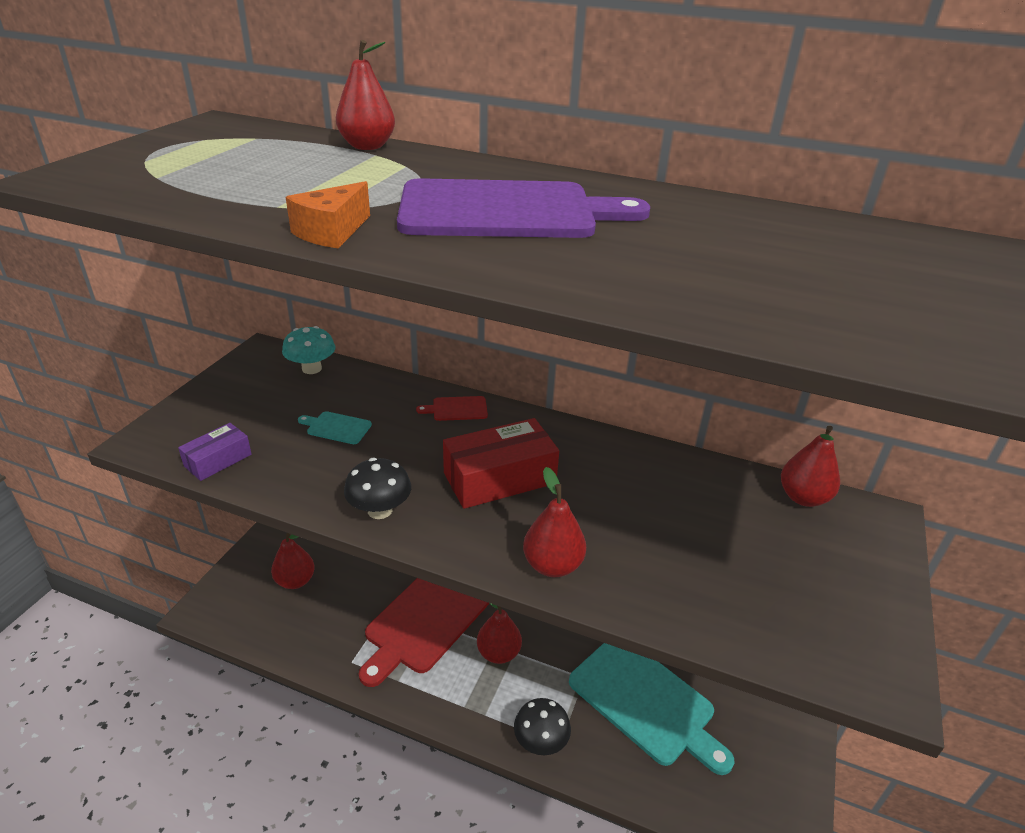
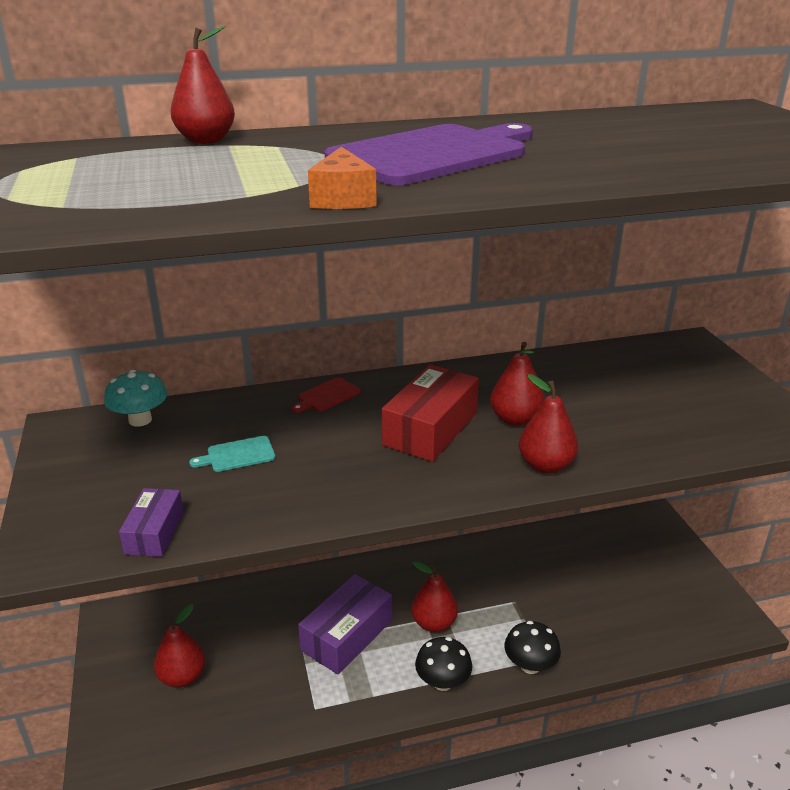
camera: 35 degrees left, 5 degrees down
(380, 510) = (367, 495): black mushroom -> black mushroom (442, 682)
(426, 620) = (347, 635): red cutting board -> purple box
(646, 701) = (572, 590): turquoise cutting board -> none
(803, 497) = (638, 350): red pear -> red pear (515, 419)

